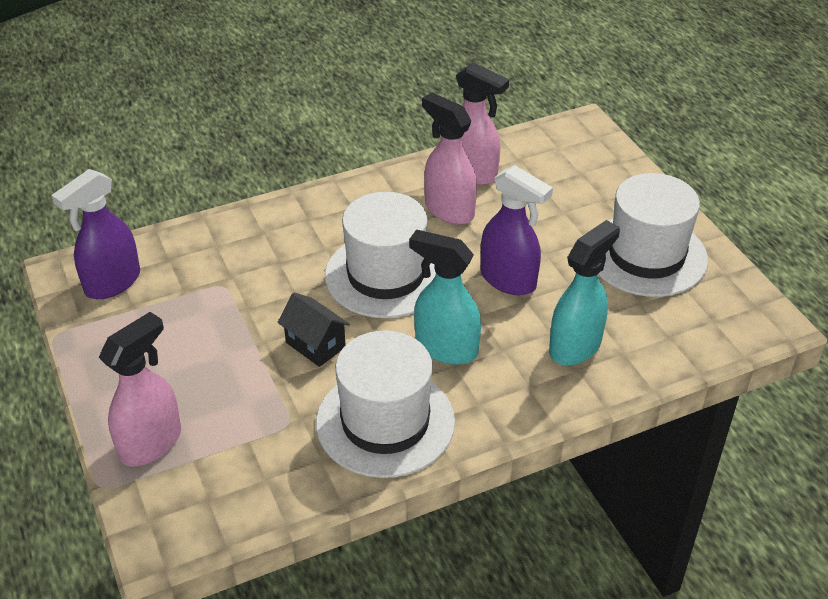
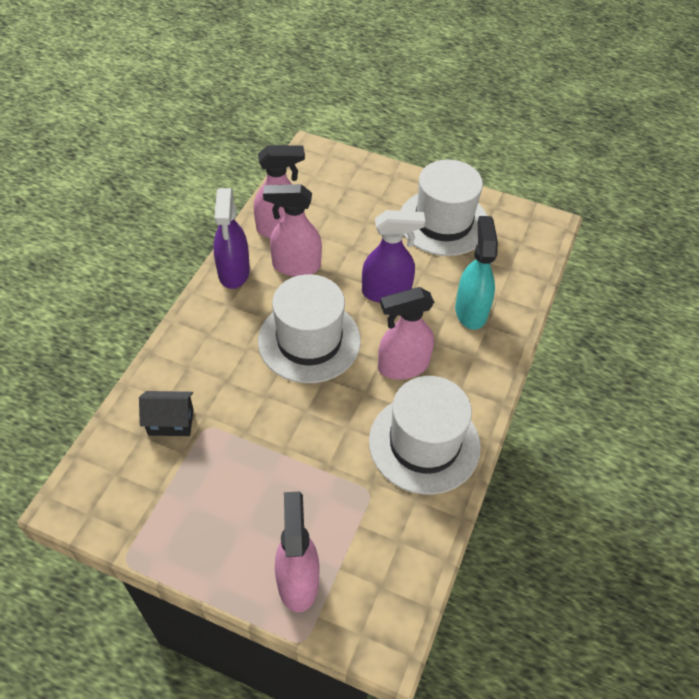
camera: 45 degrees left, 10 degrees up
(112, 283) = (120, 486): purple spray bottle -> purple spray bottle (234, 272)
(315, 345) = (322, 424): black house -> black house (171, 422)
(445, 348) = (402, 366): turquoise spray bottle -> pink spray bottle

